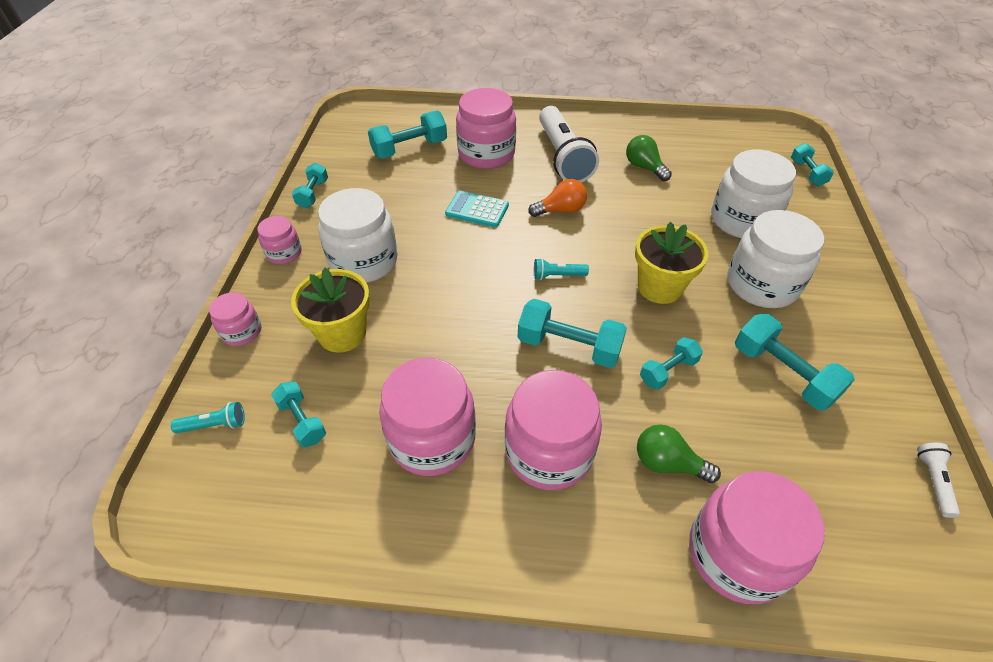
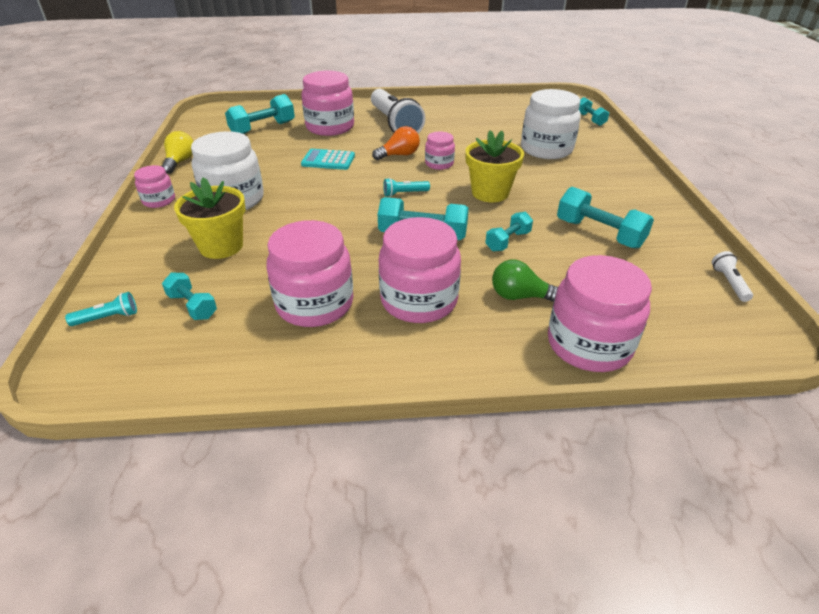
camera: 10 degrees left, 10 degrees down
(242, 331) = (126, 254): pink jar -> pink jar (439, 164)
(313, 194) = (180, 162): turquoise dumbbell -> yellow light bulb
(644, 167) = (462, 125): green light bulb -> none
(761, 285) = (570, 184): white jar -> none

